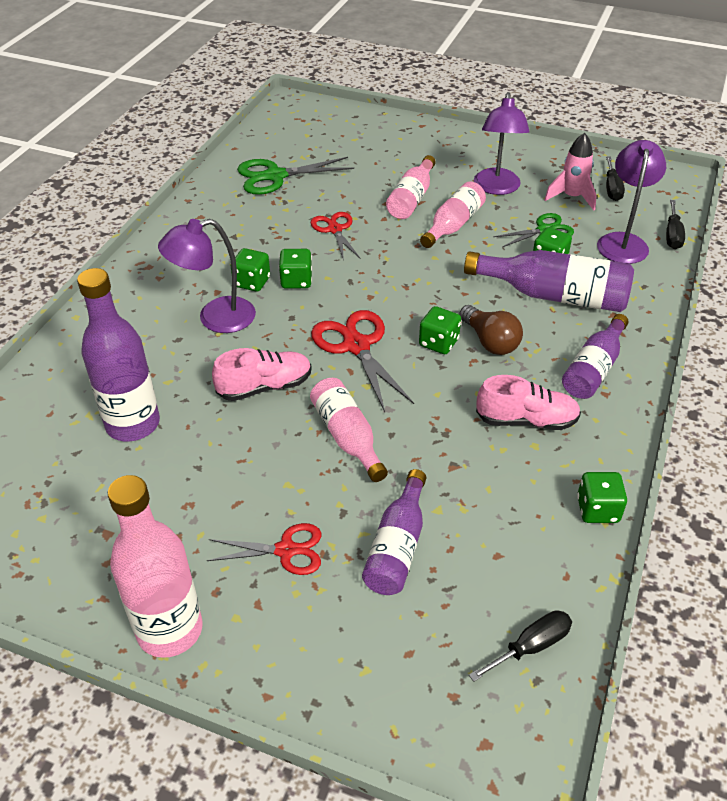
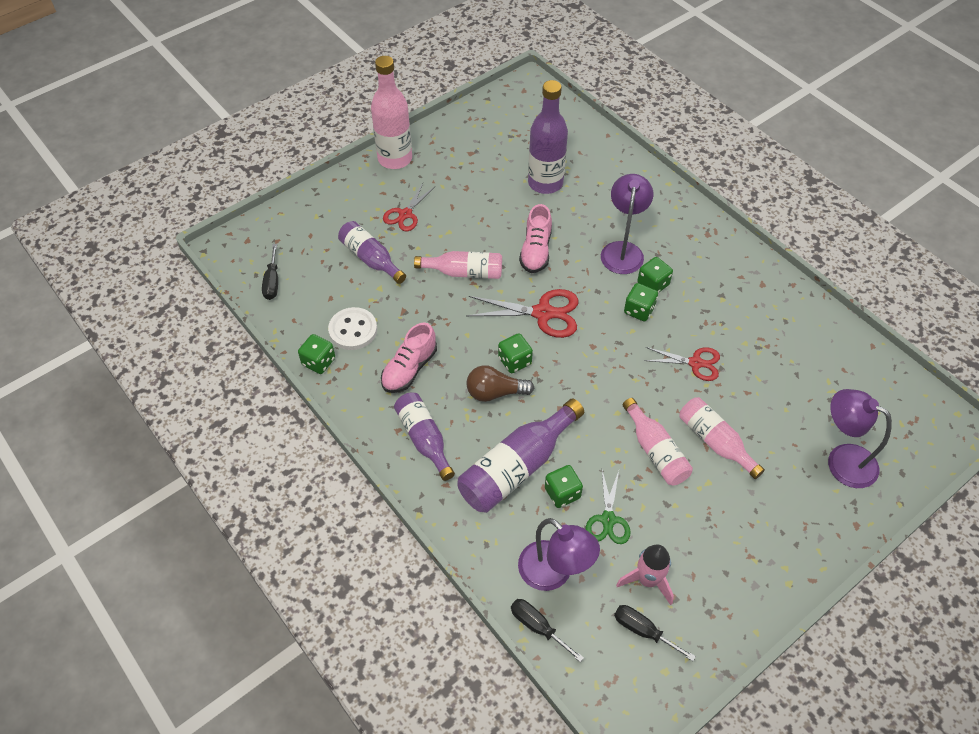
camera: 120 degrees right, 10 degrees up
(275, 176) = (804, 356): green scissors -> none
(497, 188) = (698, 522): purple lamp -> purple lamp (842, 460)
(523, 501) = (353, 330): none -> white button

